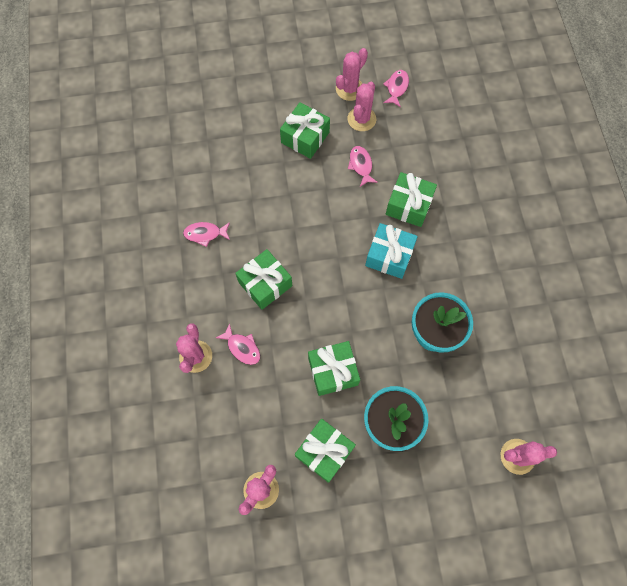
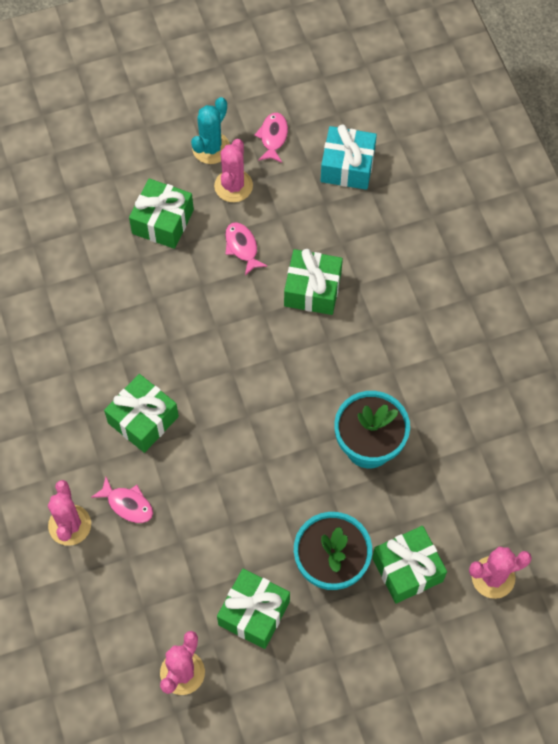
camera: 10 degrees left, 5 degrees down
(205, 234) = (53, 368): pink fish -> none
(333, 371) = (248, 514): green gift -> green gift (407, 569)
(349, 89) = (211, 148): pink cactus -> turquoise cactus
(389, 256) = (297, 358): turquoise gift -> turquoise gift (347, 166)

